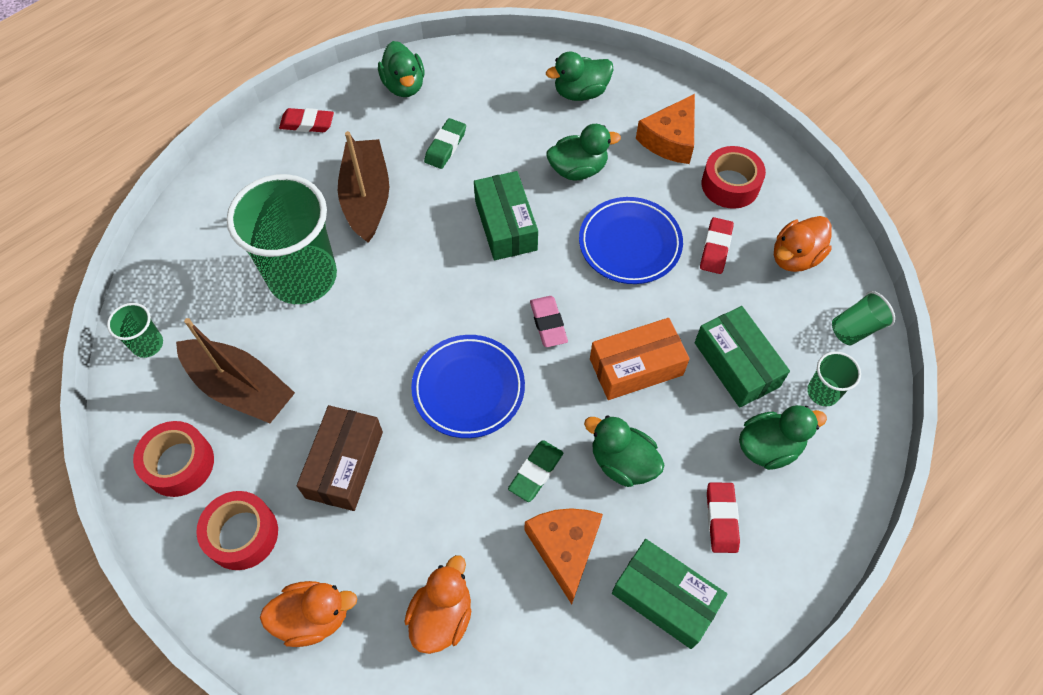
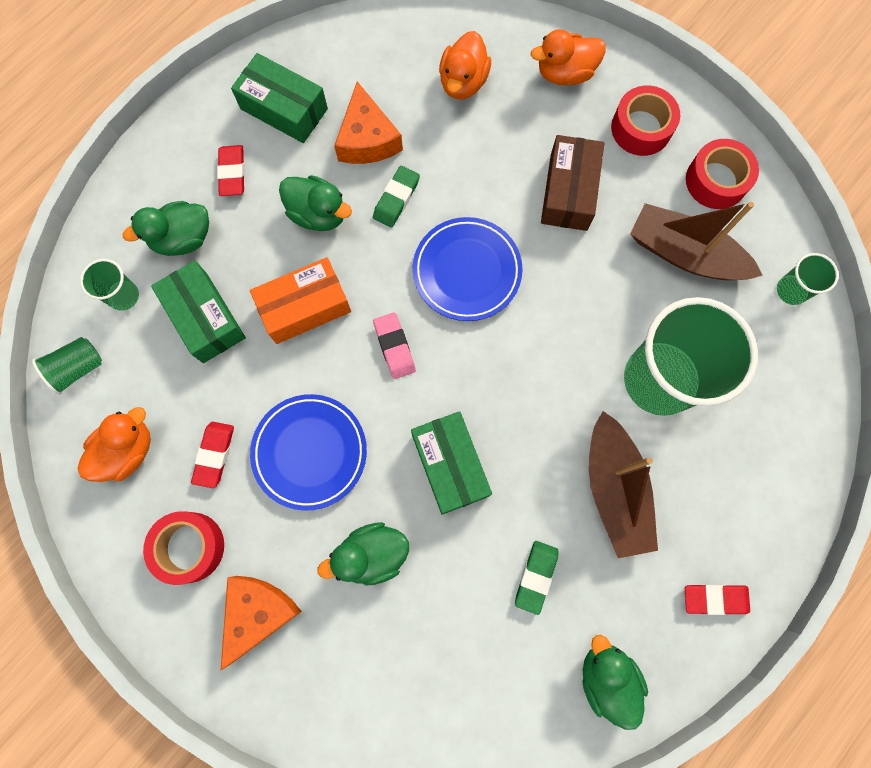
camera: 175 degrees right, 15 degrees up
(580, 92) = (373, 686): green duck -> none

